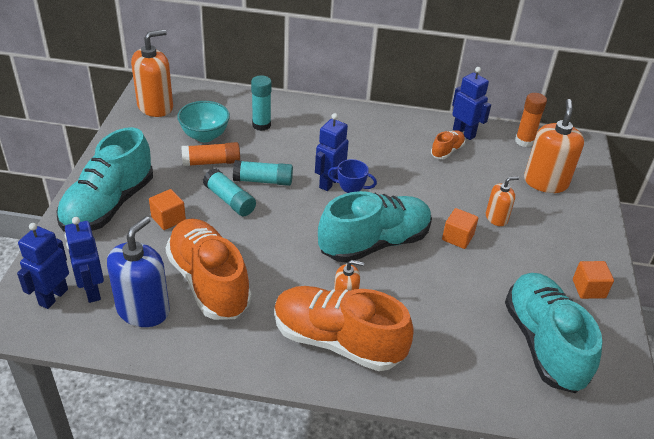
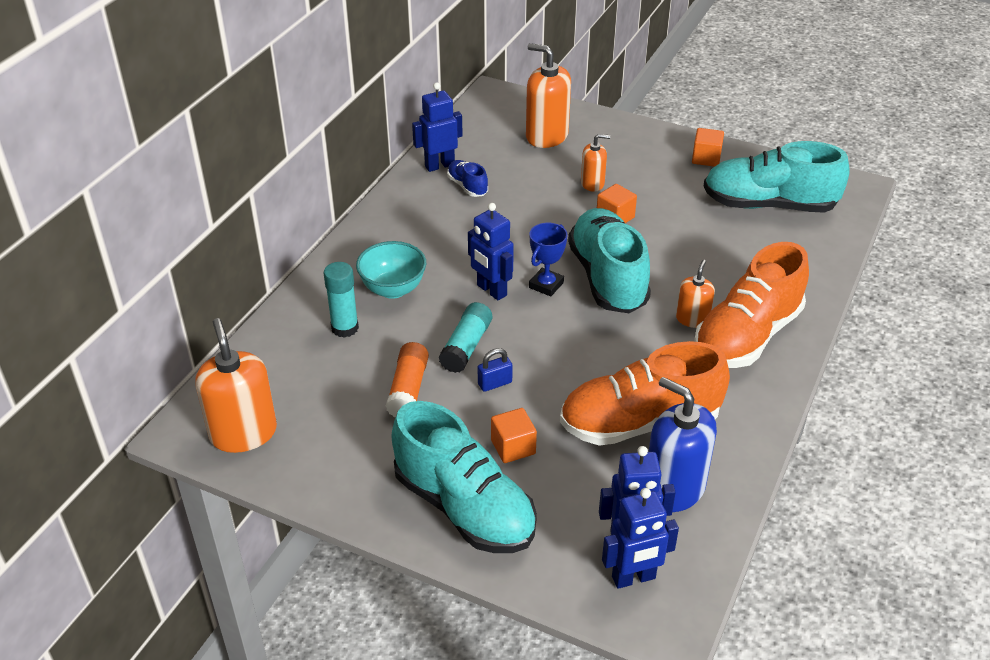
camera: 70 degrees left, 0 degrees up
(53, 297) = (633, 578): blue robot -> blue robot turned 60 degrees counterclockwise
(205, 136) = (345, 388): turquoise bowl -> turquoise bowl (393, 289)
(229, 200) = (495, 383): turquoise glue stick -> blue padlock
(447, 151) = (467, 186): orange shoe -> blue shoe
(496, 218) = (592, 183): orange soap dispenser -> orange soap dispenser turned 90 degrees clockwise
(524, 141) = (472, 129): orange glue stick -> none

